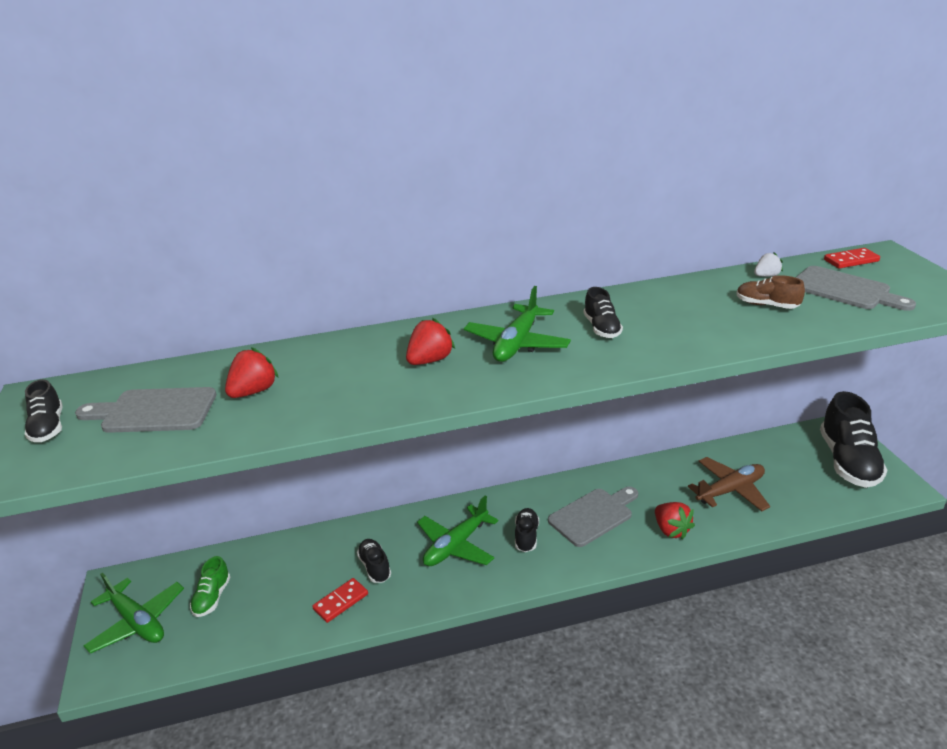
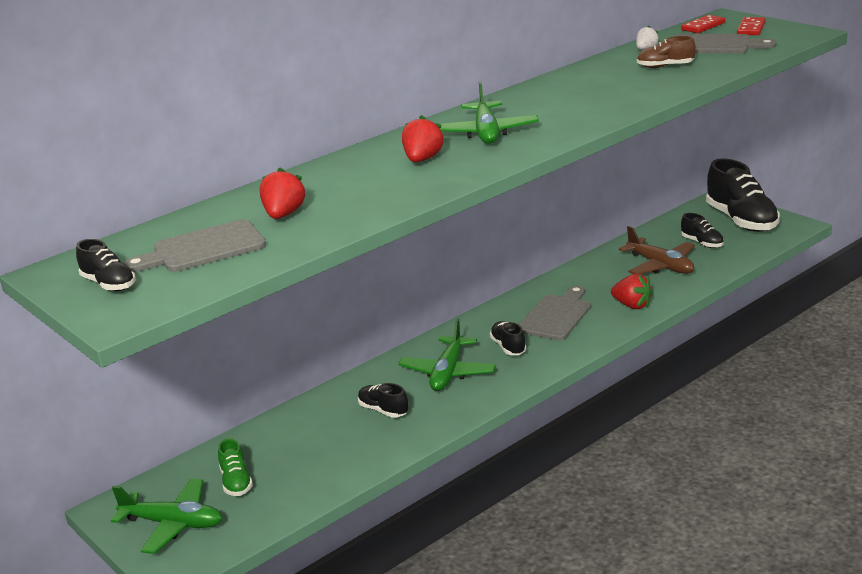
camera: 25 degrees left, 5 degrees down
(341, 602) = (374, 442): red domino -> red domino (751, 28)
(601, 328) = (547, 108): black shoe -> black shoe (702, 243)
(730, 490) = (660, 266): brown plane -> brown plane turned 105 degrees clockwise

